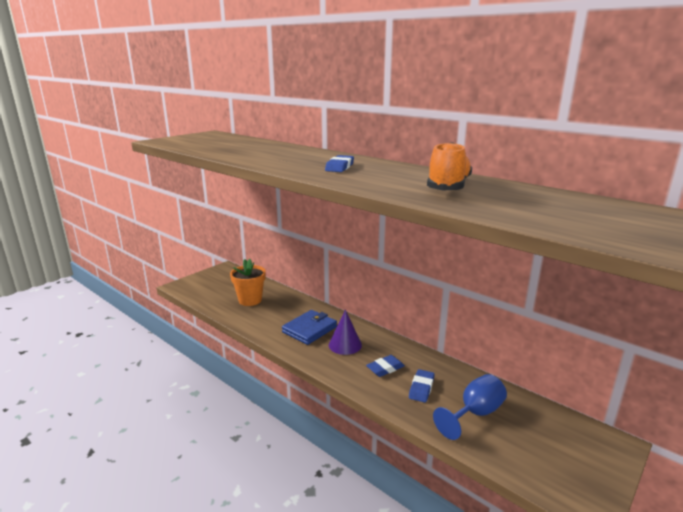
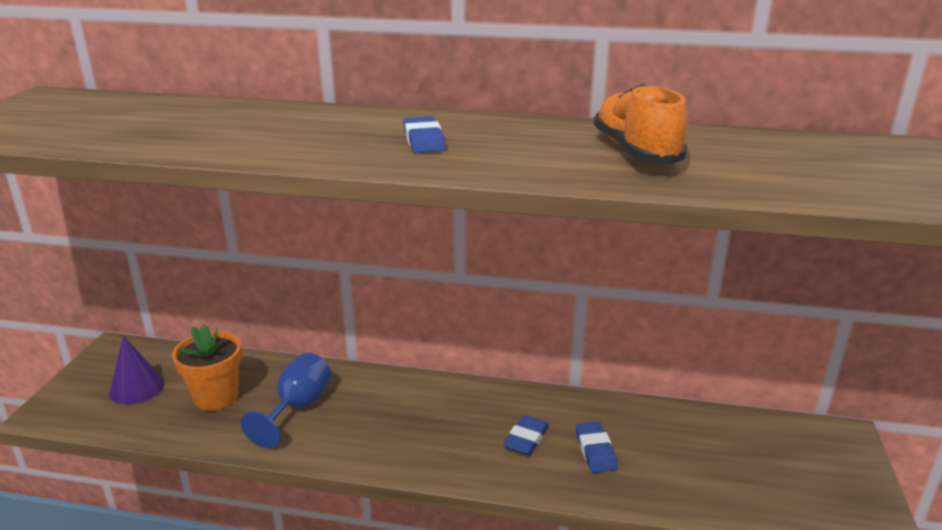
camera: 30 degrees left, 5 degrees up
(309, 329) = (364, 416): blue wallet -> none
(345, 344) = (439, 422): purple cone -> purple cone (137, 388)
(475, 414) = (684, 461): blue goblet -> blue goblet (298, 407)

